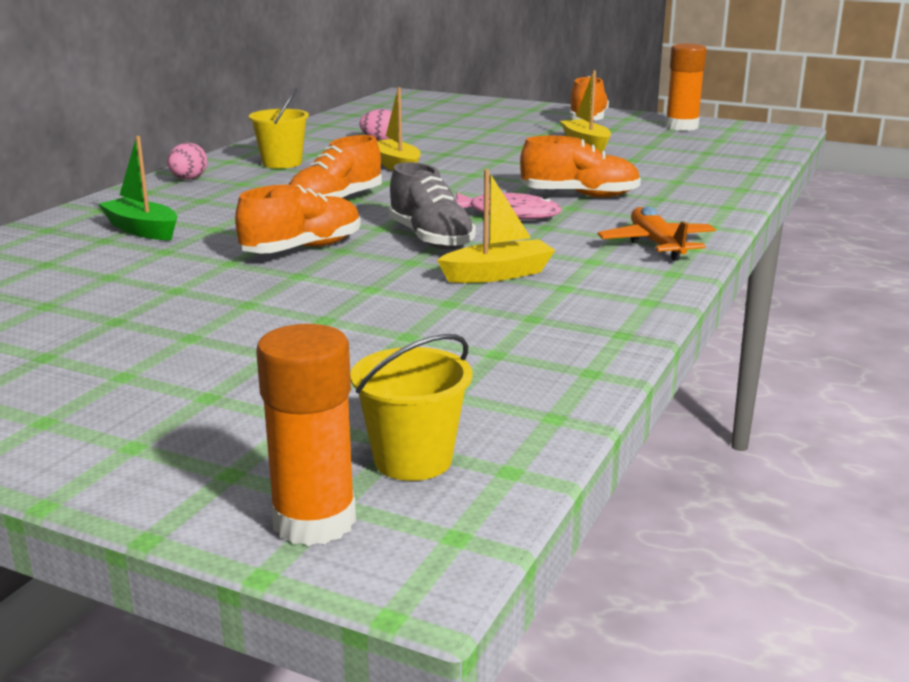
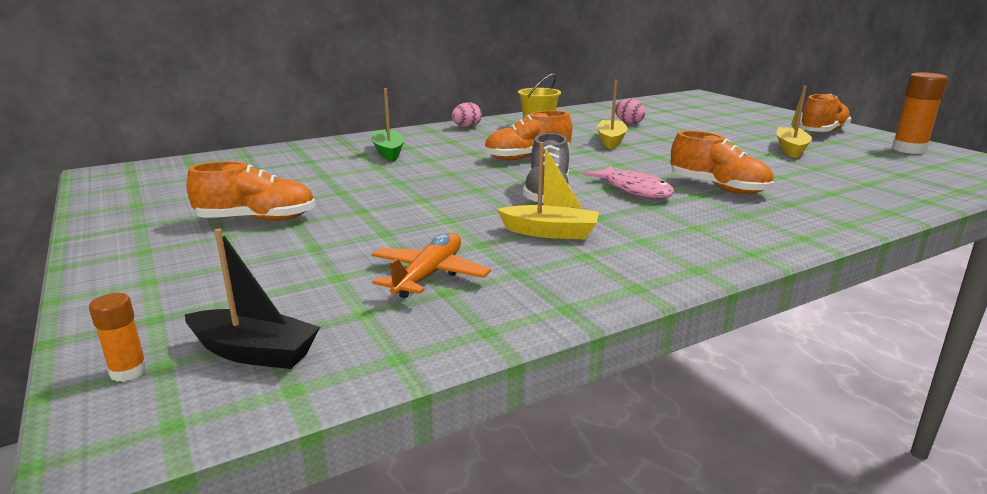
camera: 35 degrees right, 0 degrees up
(302, 249) = (453, 183): orange shoe -> orange shoe (257, 219)
(314, 521) = (128, 371): orange glue stick -> orange glue stick, size x0.52
(413, 460) = (254, 352): yellow bucket -> black boat
(656, 244) = (722, 241): orange plane -> orange plane (429, 275)

